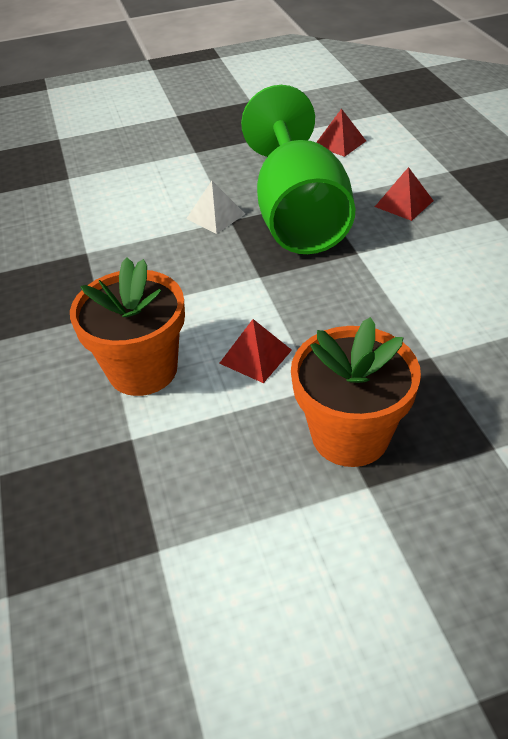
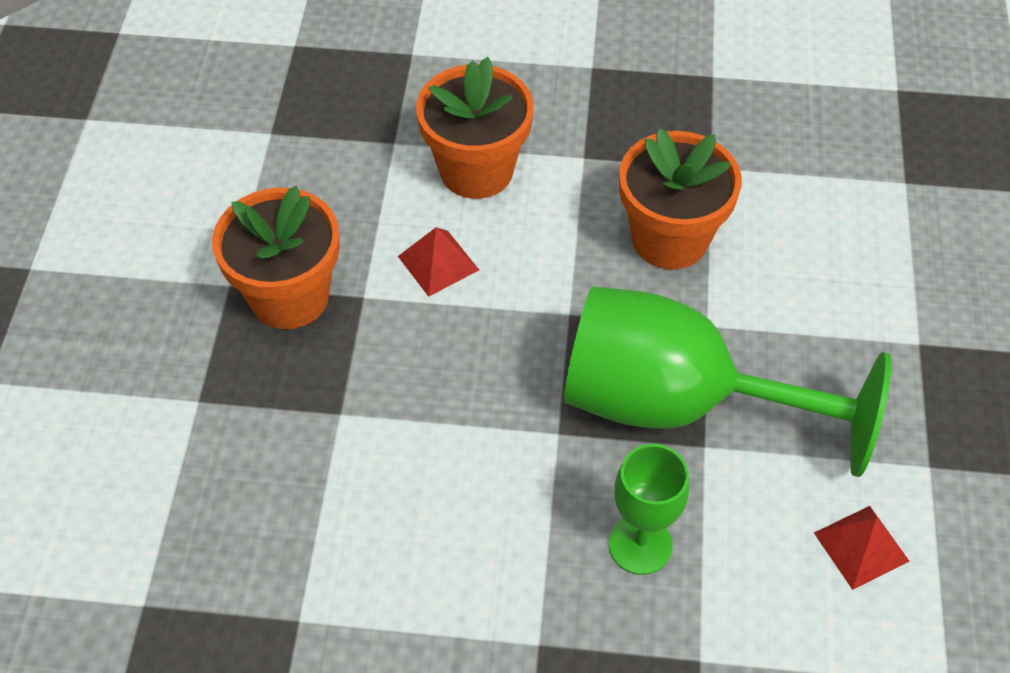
camera: 110 degrees right, 10 degrees up
(165, 252) = (669, 238): none -> orange flower pot
(215, 216) = (724, 312): white pyramid -> none
(404, 203) = (640, 545): red pyramid -> green goblet

